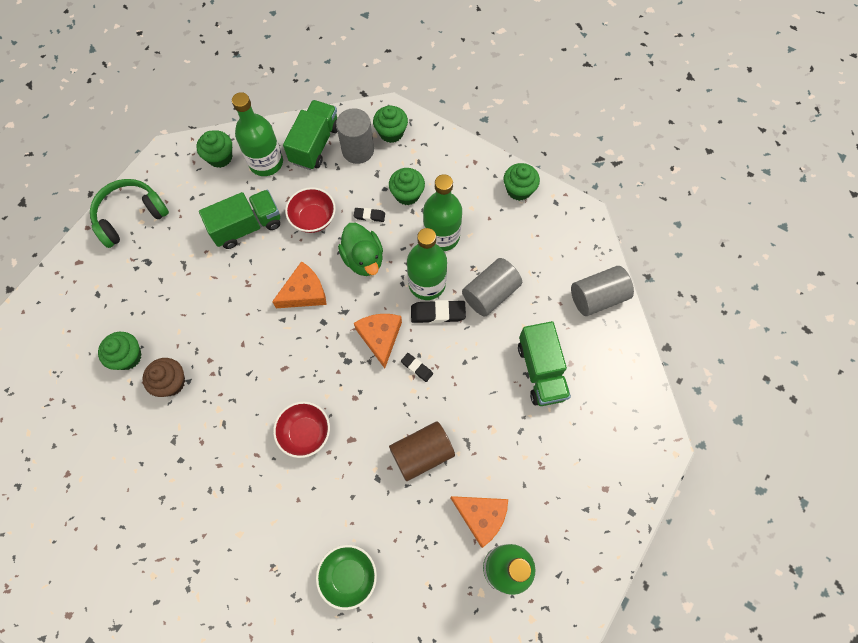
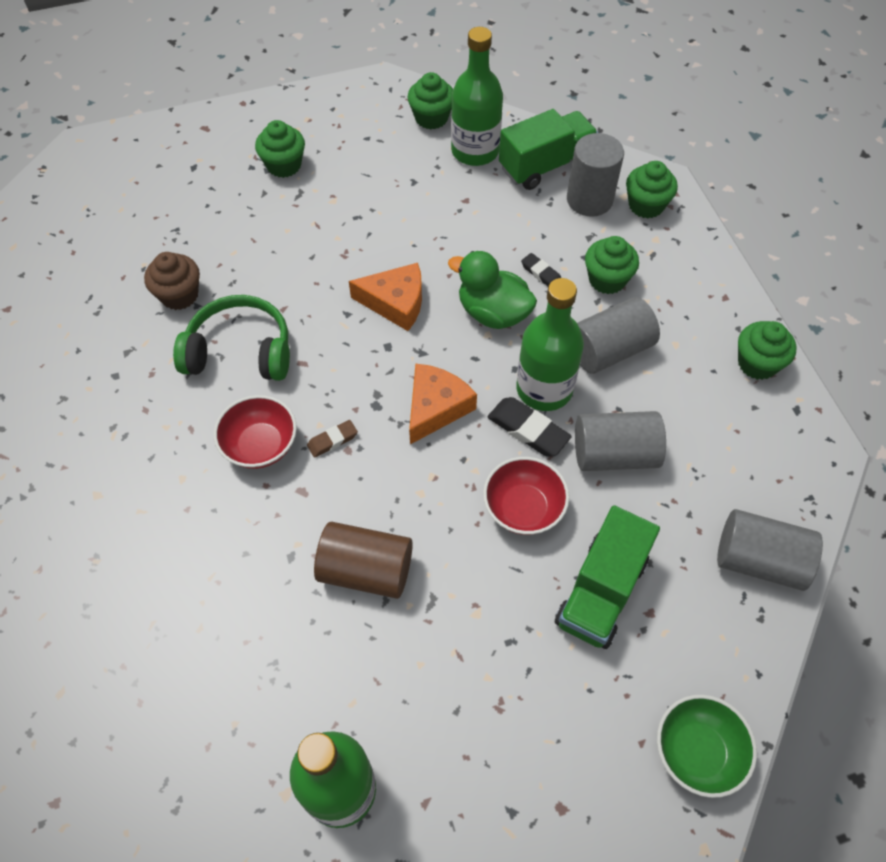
camera: 40 degrees right, 10 degrees down
(128, 357) = (164, 242): green cupcake -> green cupcake (284, 165)
(130, 216) = (292, 118): green headphones -> green headphones (240, 351)
(247, 226) = (397, 199): green truck -> none
(313, 218) = (475, 236): red bowl -> red bowl (523, 508)
(342, 399) = (332, 440): none -> brown eraser
(349, 576) = (160, 637): green bowl -> green bowl (697, 752)
(363, 259) = (493, 313): green duck -> green duck turned 105 degrees clockwise
(417, 368) = (448, 471): black eraser -> none
(441, 236) = (609, 350): green bottle -> grey cylinder
(481, 516) = (369, 702): orange cheese -> none

